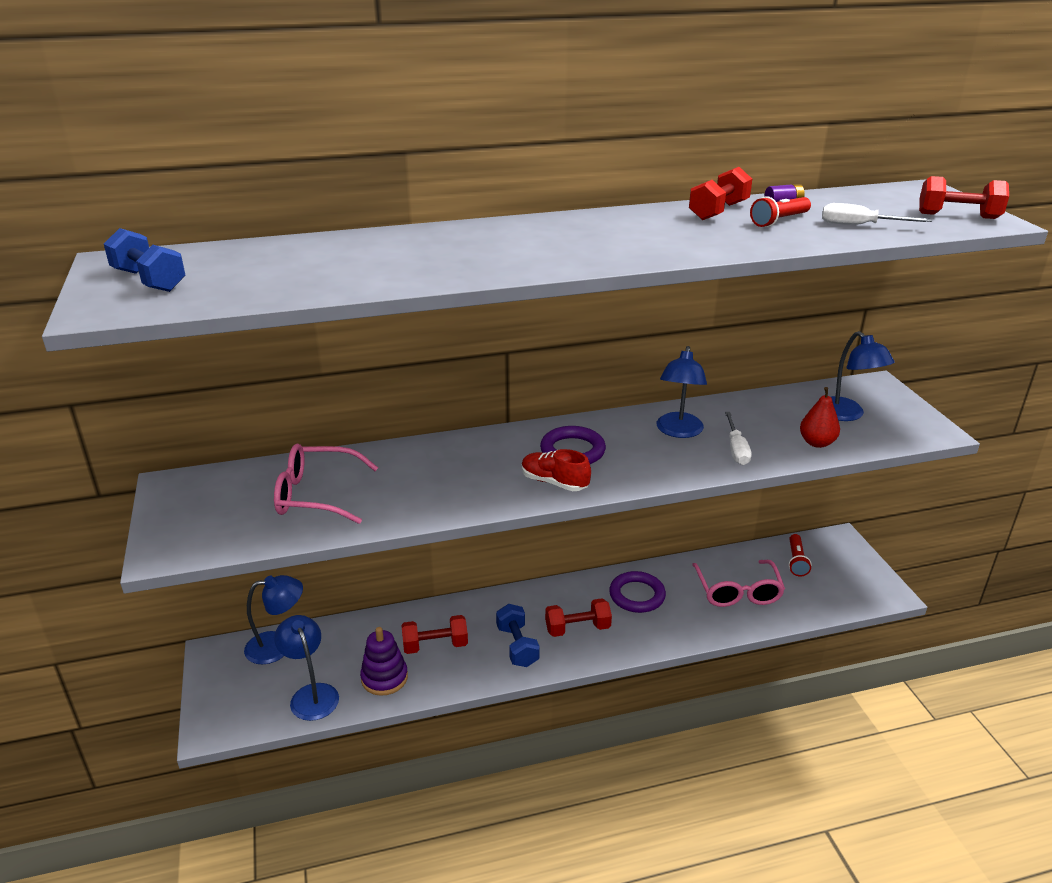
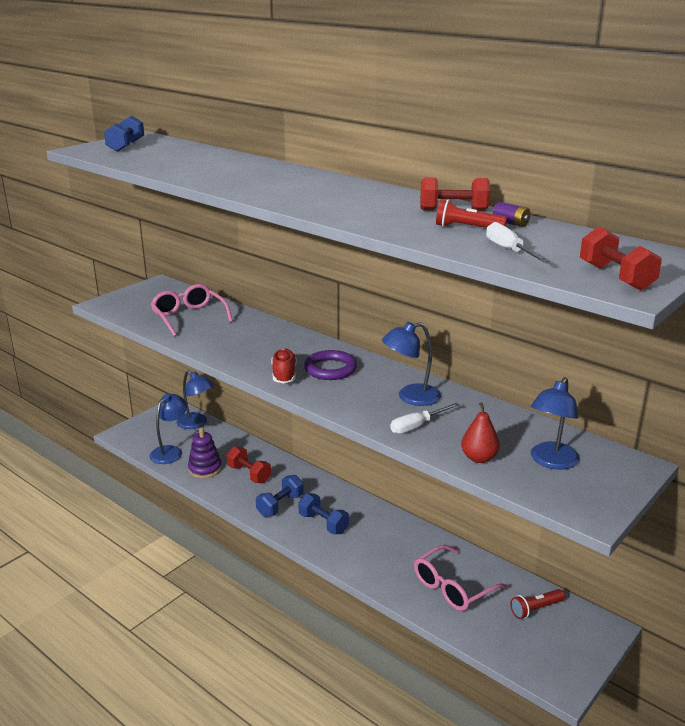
camera: 55 degrees right, 5 degrees down
(577, 628) = (323, 523): red dumbbell -> blue dumbbell
(637, 595) = (388, 537): purple ring -> none

